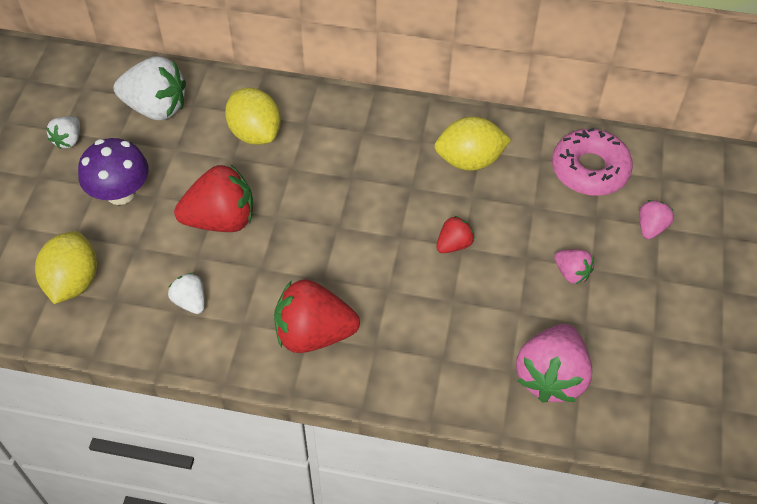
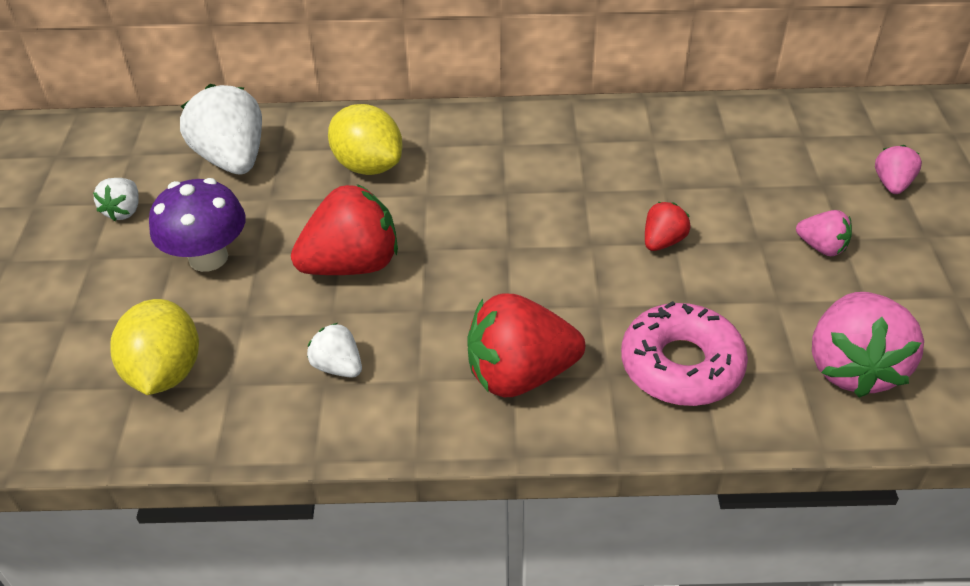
camera: 10 degrees left, 10 degrees down
(156, 107) = (233, 159): white strawberry -> white strawberry turned 120 degrees counterclockwise
(469, 160) = (644, 152): yellow lemon -> none
(590, 169) = (791, 138): pink donut -> pink donut (681, 365)

